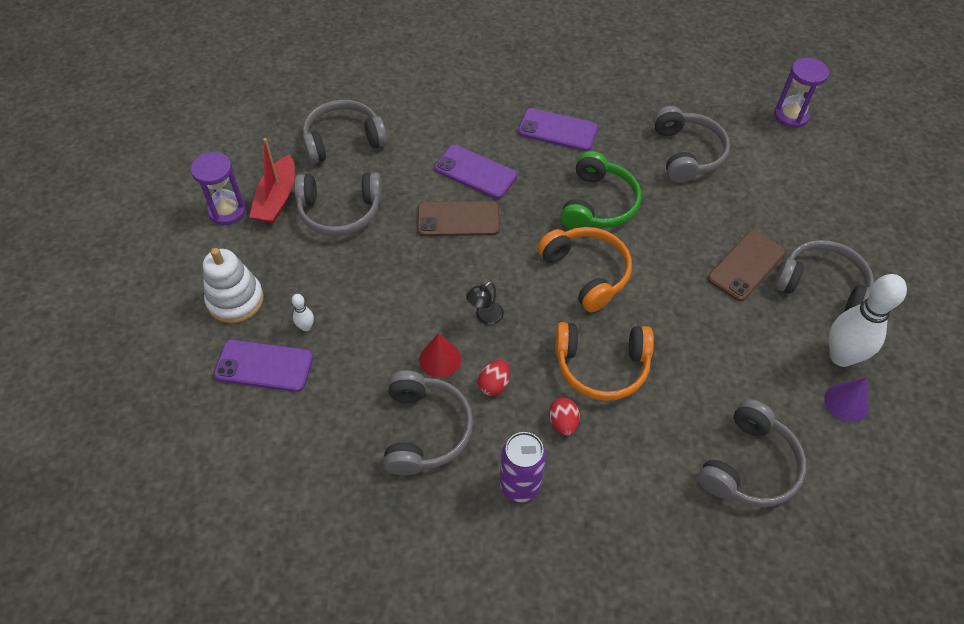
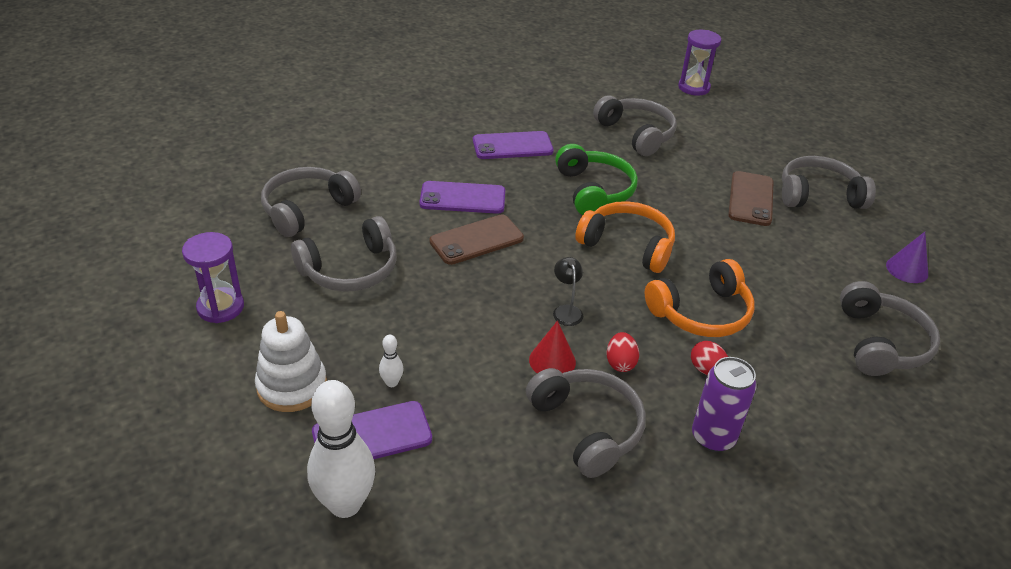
camera: 30 degrees left, 15 degrees down
(277, 199) = (271, 279): red boat -> none
(485, 317) = (566, 310): black lamp -> black lamp turned 150 degrees clockwise
(841, 356) = (875, 239): white bowling pin -> white bowling pin (345, 504)

